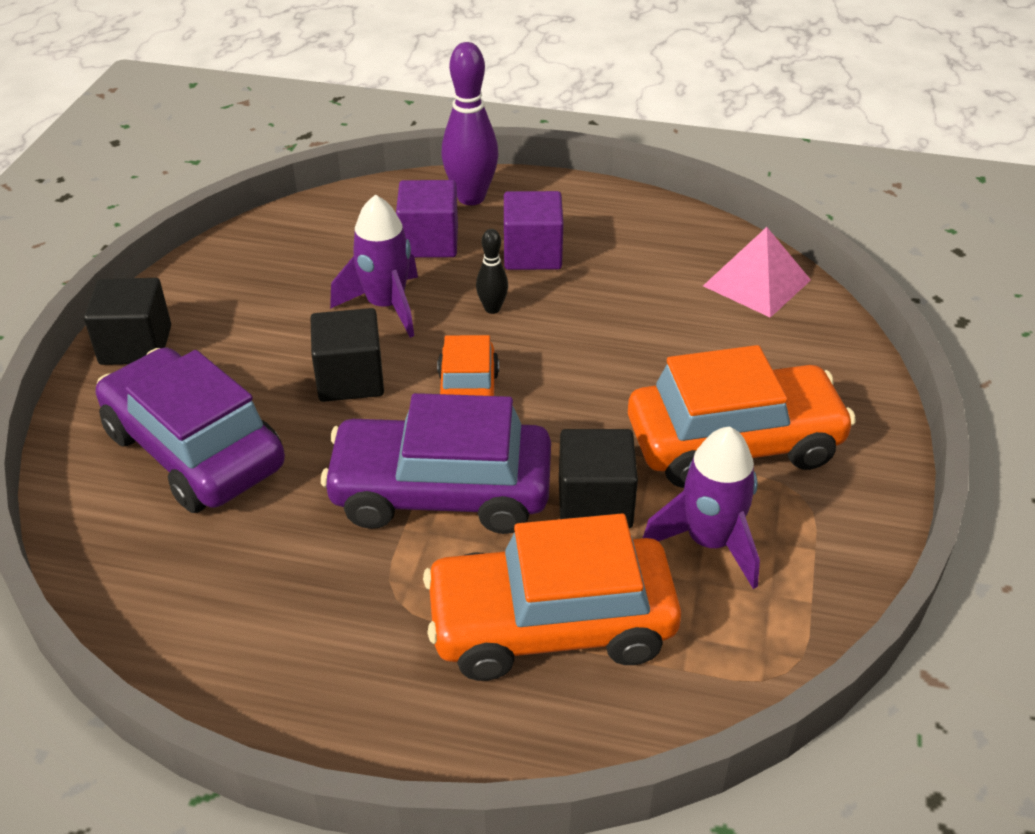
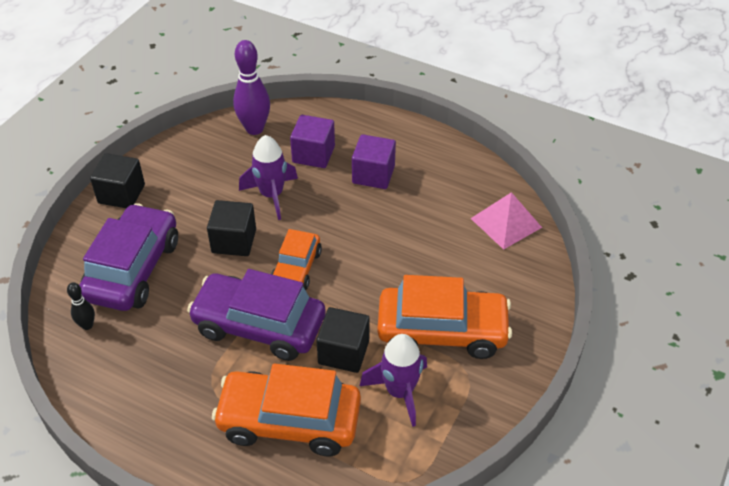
camera: 15 degrees right, 5 degrees up
(194, 449) = (133, 269): purple car -> purple car turned 45 degrees clockwise
(471, 197) = (351, 126): purple bowling pin -> purple bowling pin (254, 129)
(492, 308) = (334, 209): black bowling pin -> black bowling pin (87, 325)

